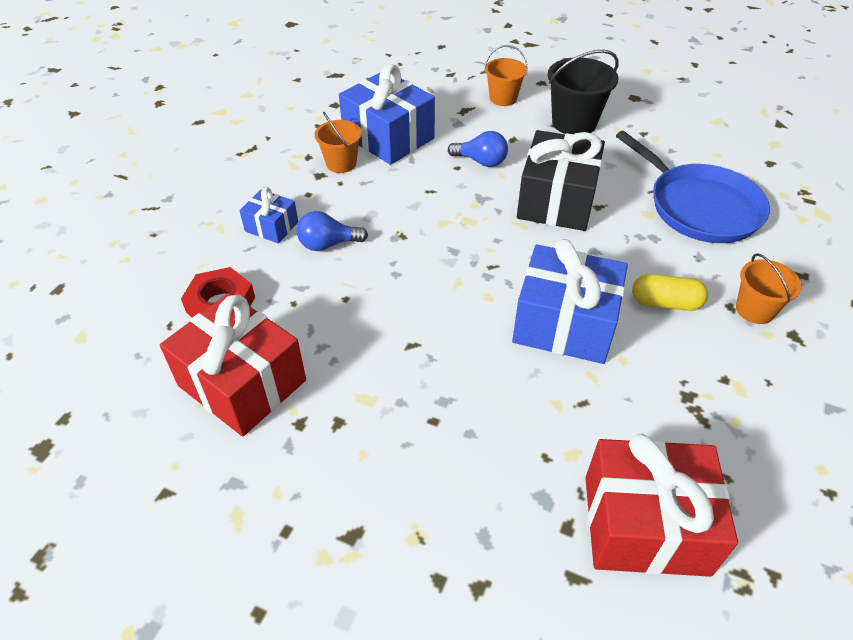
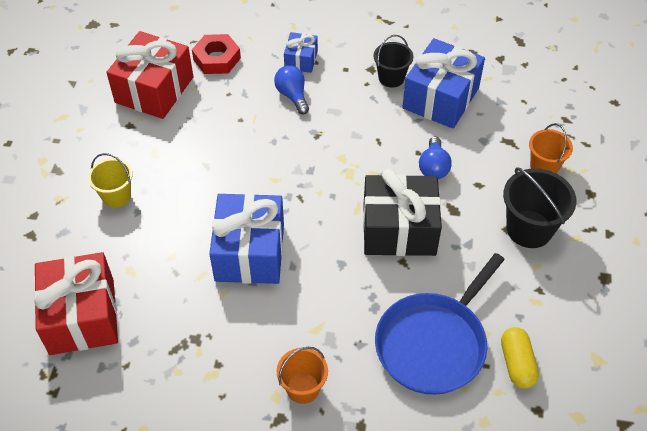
camera: 75 degrees right, 5 degrees up
(341, 163) = (391, 78): orange bucket -> black bucket
(433, 456) = (116, 196): none -> yellow bucket
(665, 303) = (292, 320): yellow capsule -> yellow capsule (517, 363)

